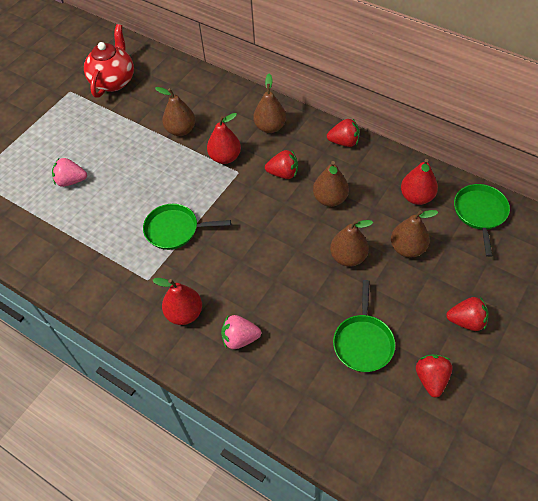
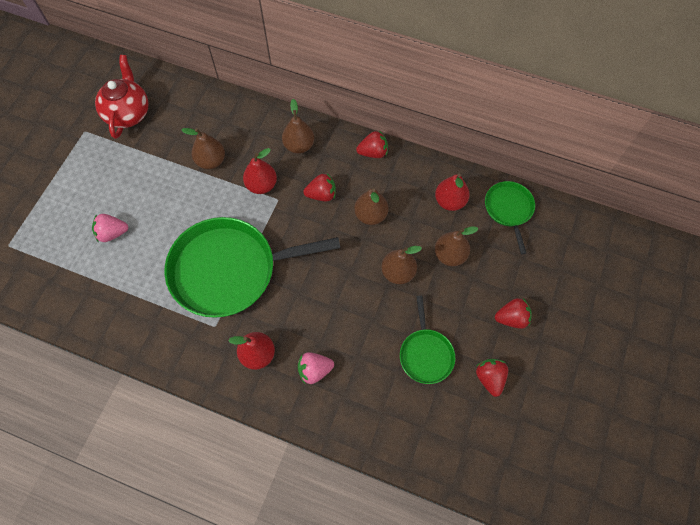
camera: 15 degrees left, 10 degrees up
(175, 229) = (229, 270): green pan -> green pan, size x2.04

